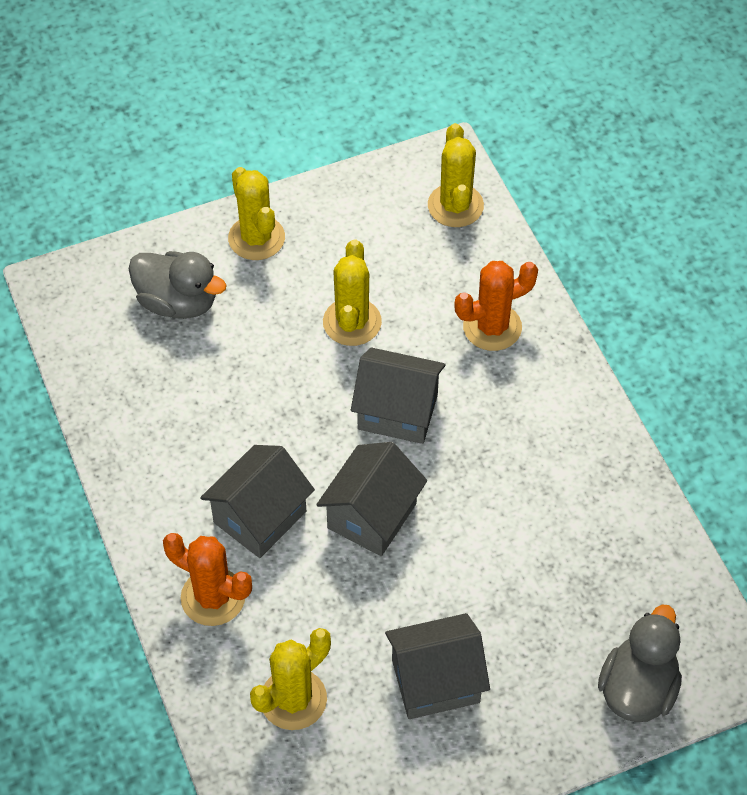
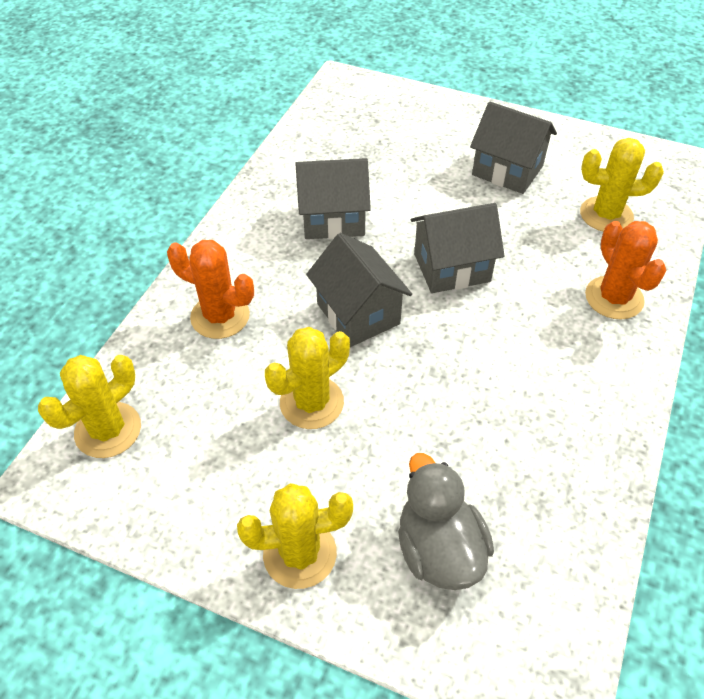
camera: 135 degrees left, 5 degrees down
(256, 238) = (300, 554): yellow cactus -> yellow cactus turned 60 degrees clockwise
(260, 517) = (533, 321): grey house -> grey house (333, 219)
(637, 688) = (400, 104): grey duck -> none

